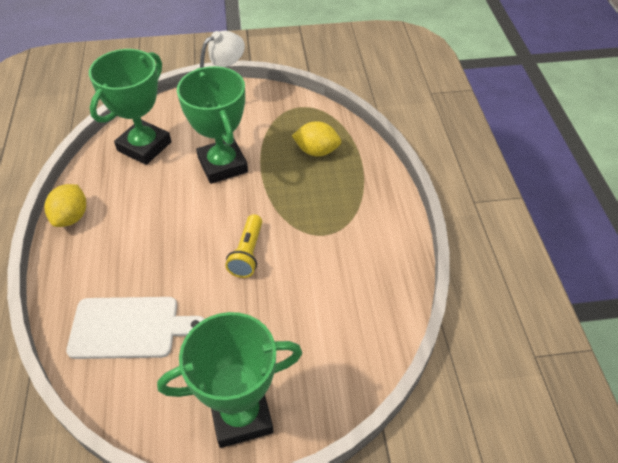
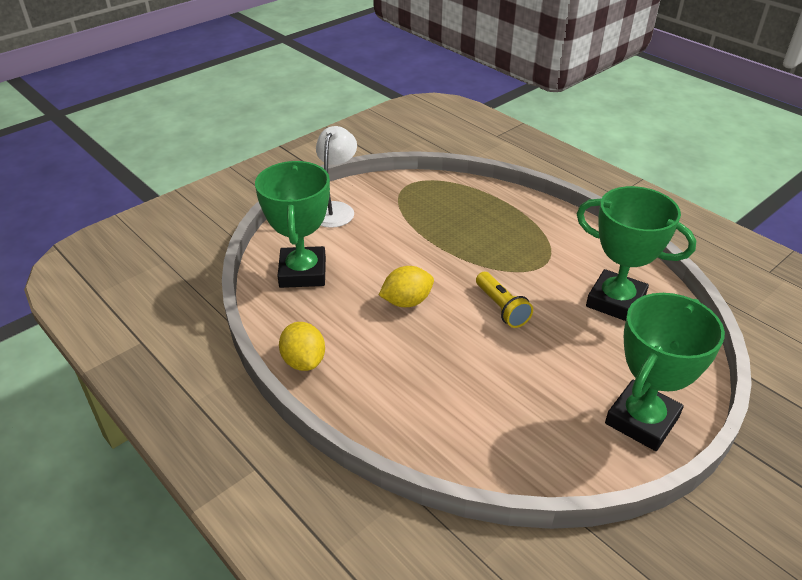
camera: 35 degrees left, 10 degrees down
(129, 327) = (473, 414): white cutting board -> none
(222, 165) = (396, 254): green trophy -> green trophy (615, 301)
(316, 151) = (463, 210): yellow lemon -> yellow lemon (407, 302)

